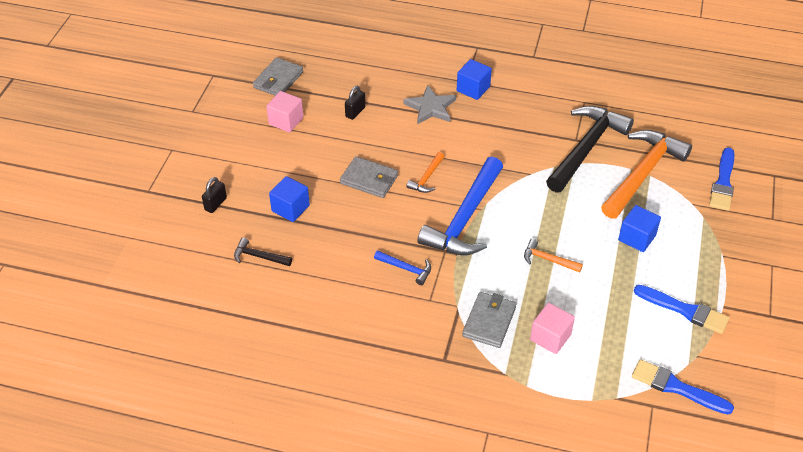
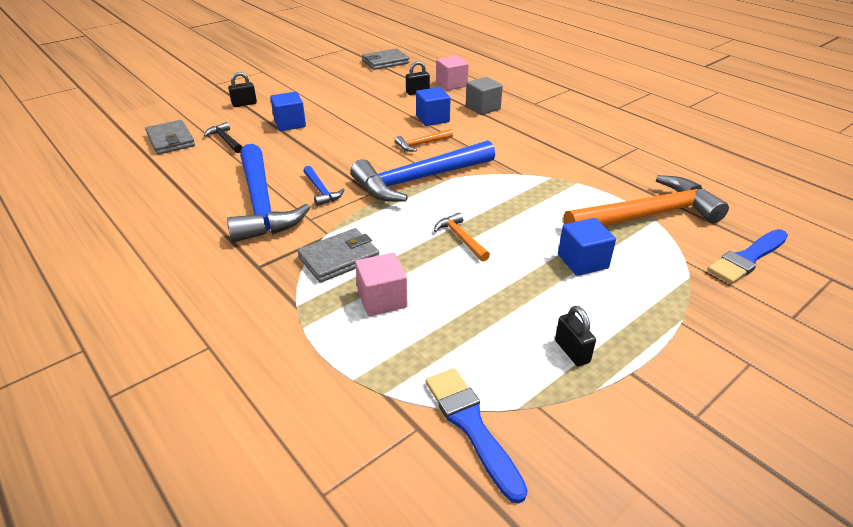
camera: 35 degrees right, 10 degrees down
(286, 121) = (359, 81): pink cube -> pink cube (451, 84)
(369, 179) = (373, 129): grey wallet -> grey wallet (171, 140)
(377, 306) = (261, 204): none -> blue hammer
(430, 107) = (483, 108): grey star -> grey cube
(473, 89) = (535, 109): blue cube -> blue cube (432, 119)
(586, 148) = (602, 177): black hammer -> none
(685, 310) = (572, 351): blue brush -> black padlock

